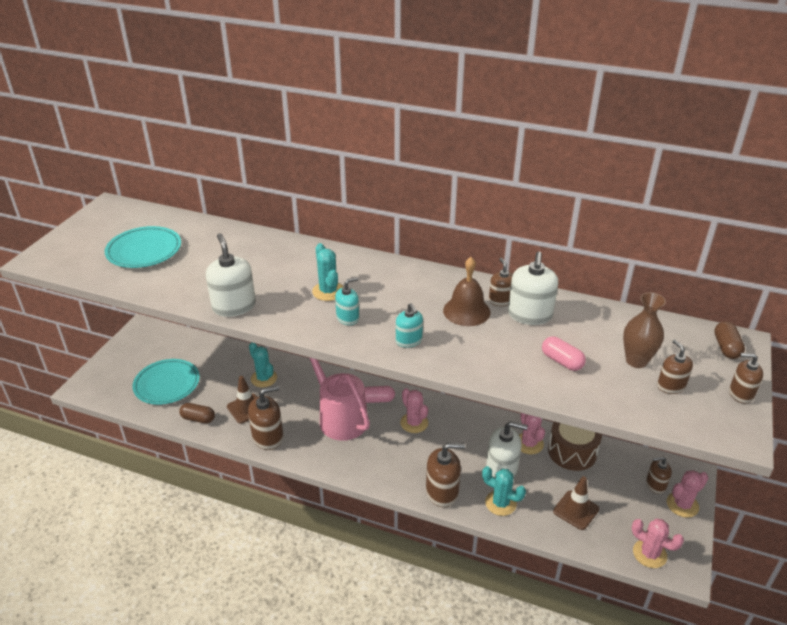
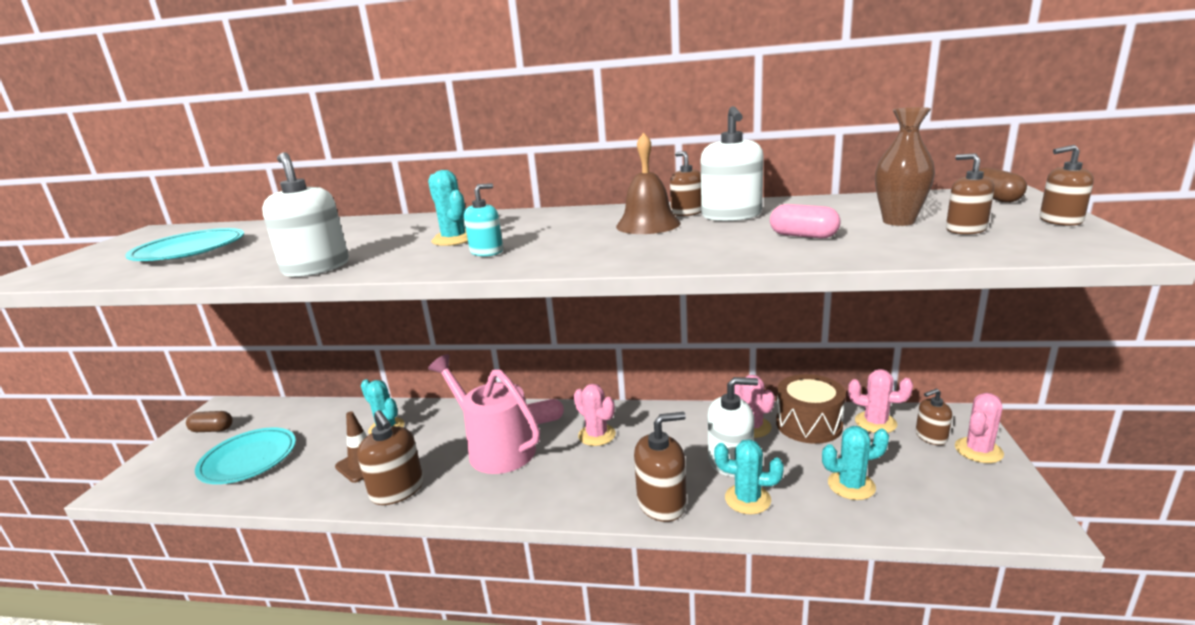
camera: 10 degrees left, 15 degrees down
(198, 418) = (292, 489): brown capsule -> brown capsule (212, 430)
(268, 437) = (397, 490): brown soap dispenser -> brown soap dispenser turned 90 degrees clockwise
(409, 340) = (581, 254): turquoise soap dispenser -> none
(576, 510) = (851, 485): brown traffic cone -> turquoise cactus
(649, 554) = (980, 515): pink cactus -> pink cactus (875, 422)

